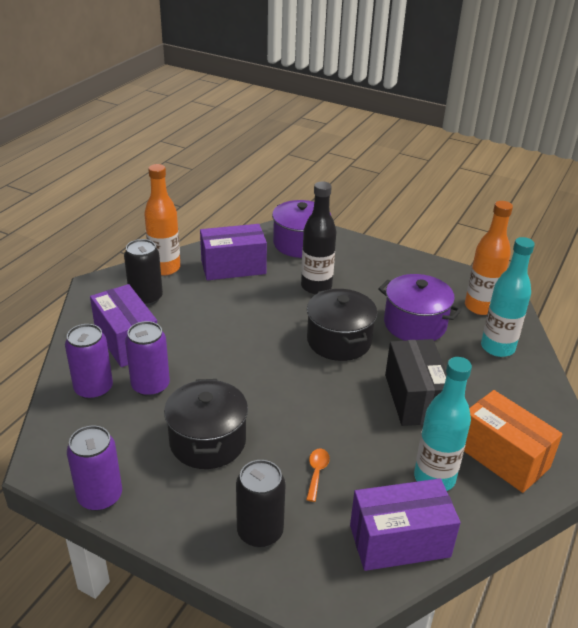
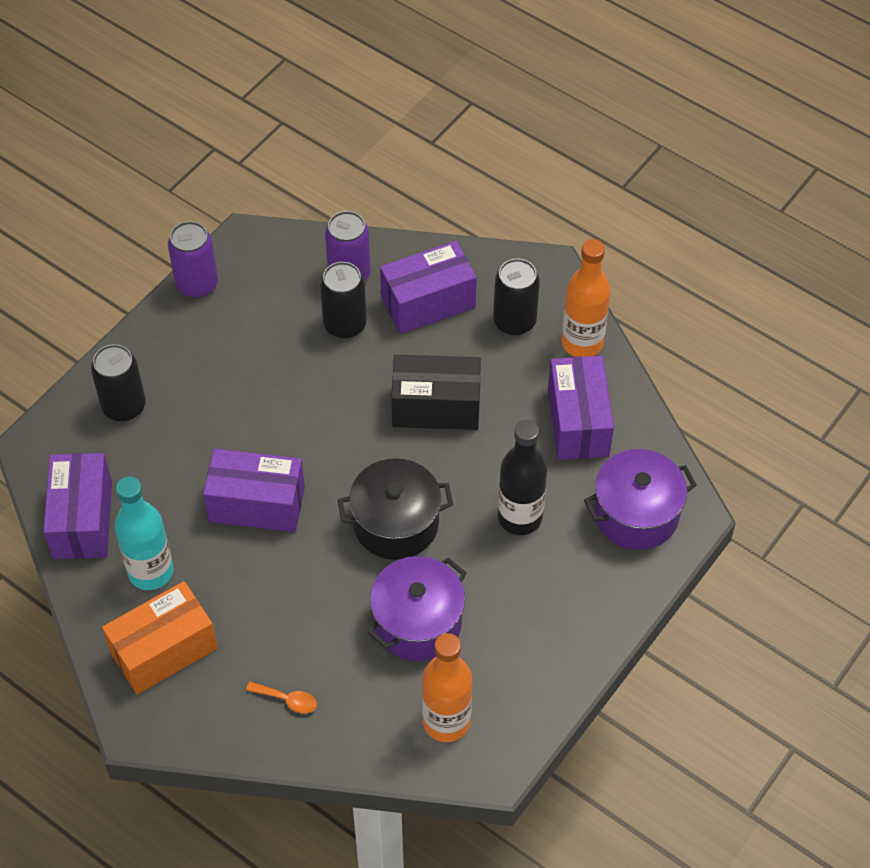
camera: 100 degrees right, 20 degrees up
(150, 386) = (345, 324): purple can -> black can
(207, 441) = (249, 372): black pot -> none
(317, 472) = (184, 464): orange spoon -> orange spoon (287, 700)
(345, 418) = (257, 504): none -> purple box
(414, 398) = (275, 584): black box -> black box (436, 407)
(497, 347) = (352, 713): turquoise bottle -> none

